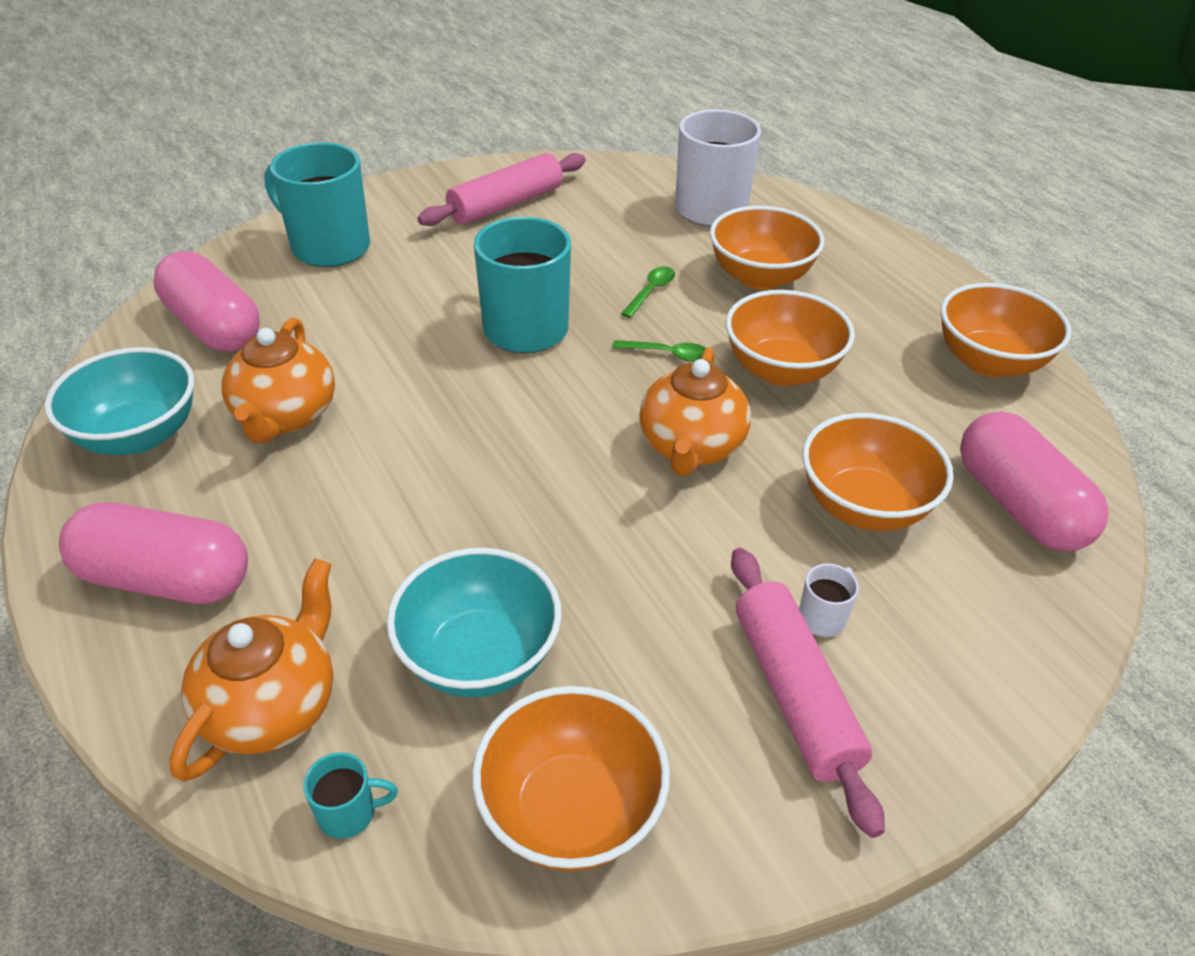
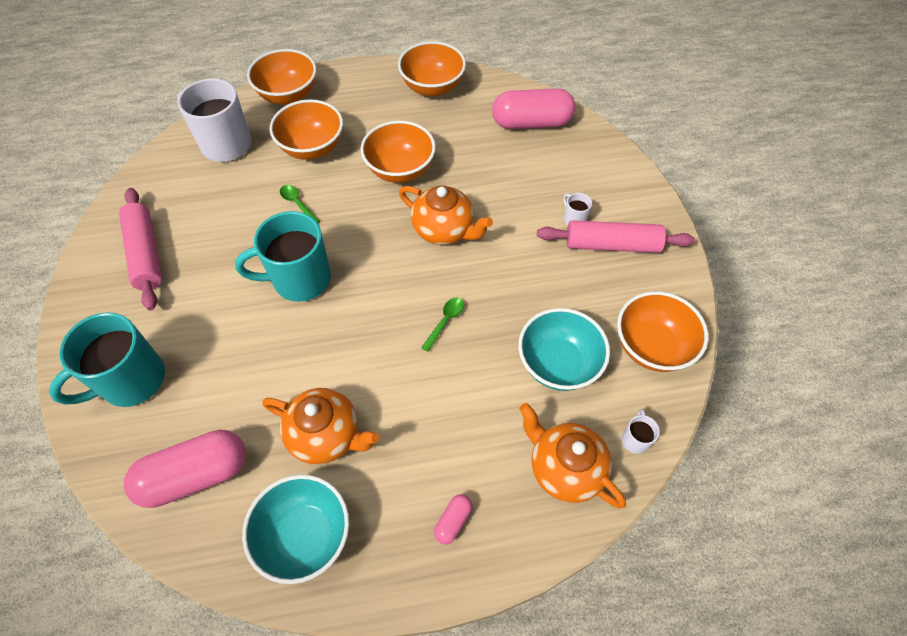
camera: 70 degrees left, 15 degrees up
(166, 579) = (453, 521): pink capsule -> pink capsule, size x0.44
(349, 813) = (635, 439): turquoise mug -> white mug
(667, 354) = (362, 215): green spoon -> green spoon (445, 321)
(863, 506) = (512, 177): orange bowl -> orange bowl (288, 95)

